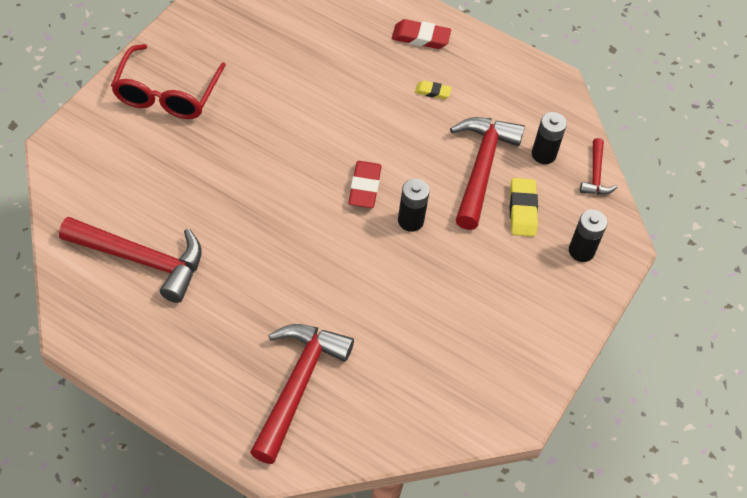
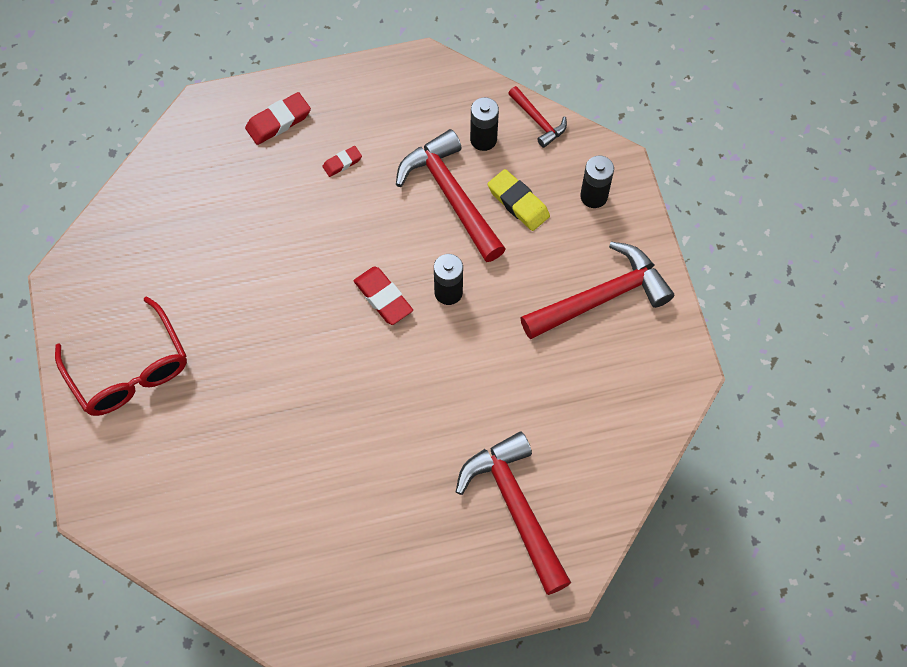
camera: 40 degrees left, 10 degrees up
(142, 260) = (284, 531): red hammer -> red hammer (601, 297)
(432, 92) = (342, 163): yellow eraser -> red eraser

